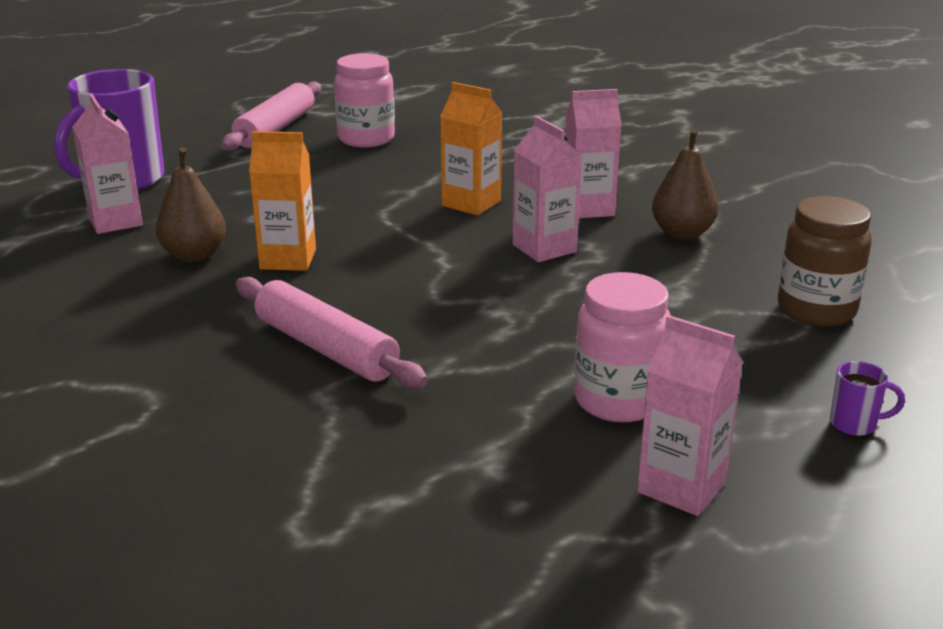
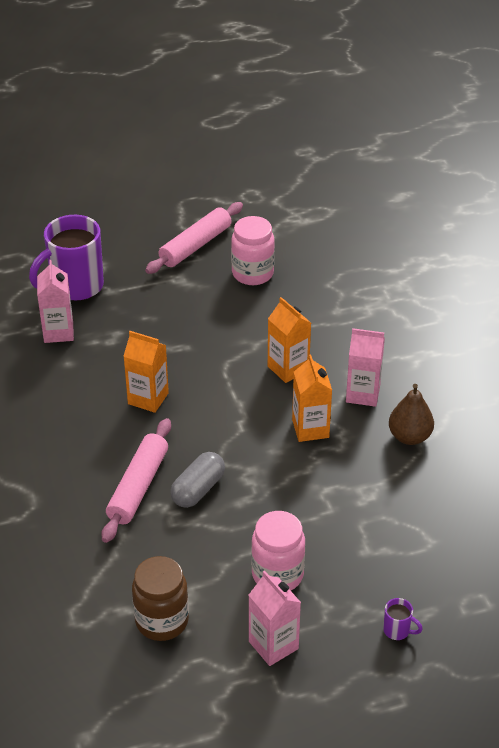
camera: 20 degrees right, 15 degrees up
(194, 255) = (94, 380): brown pear -> none
(326, 348) = (138, 487): pink rolling pin -> pink rolling pin turned 45 degrees clockwise
(424, 334) = (198, 489): none -> grey capsule
(544, 248) = (310, 428): pink carton -> orange carton
(816, 310) = (444, 533): brown jar -> brown jar (162, 621)

